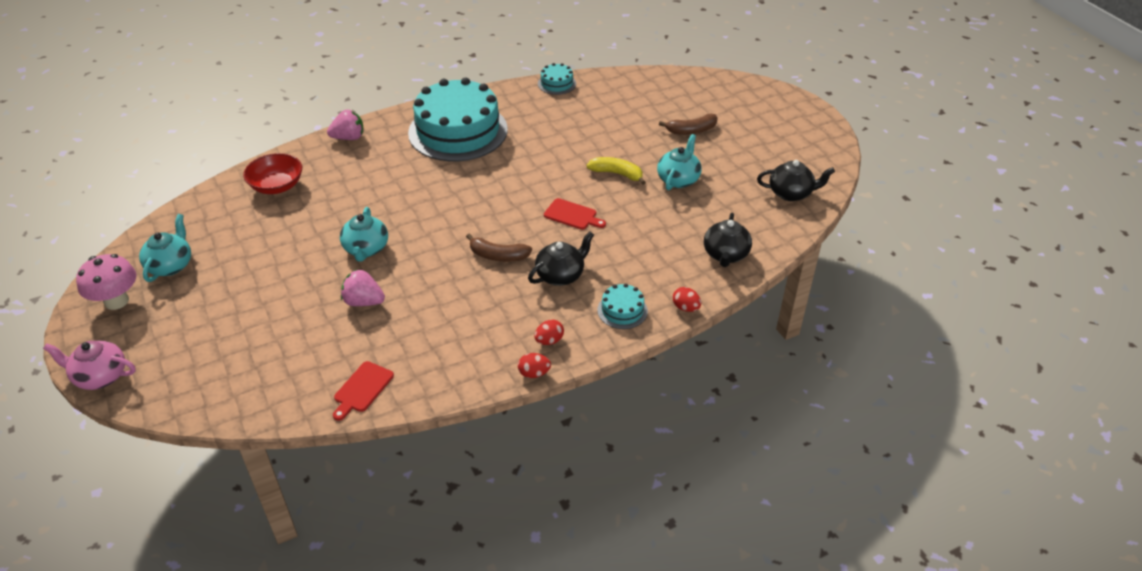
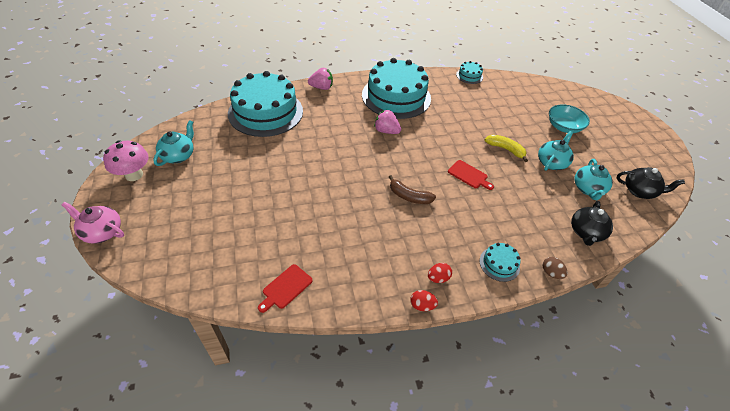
camera: 10 degrees right, 5 degrees up
(277, 186) = (265, 112): red bowl -> turquoise cake
(363, 302) = (304, 213): pink strawberry -> pink strawberry (386, 131)
(366, 249) = (315, 171): turquoise teapot -> turquoise teapot (588, 189)
(561, 275) = (454, 222): black teapot -> none
(685, 308) = (551, 273): red egg -> brown egg
(691, 130) = (563, 127): brown banana -> turquoise bowl

